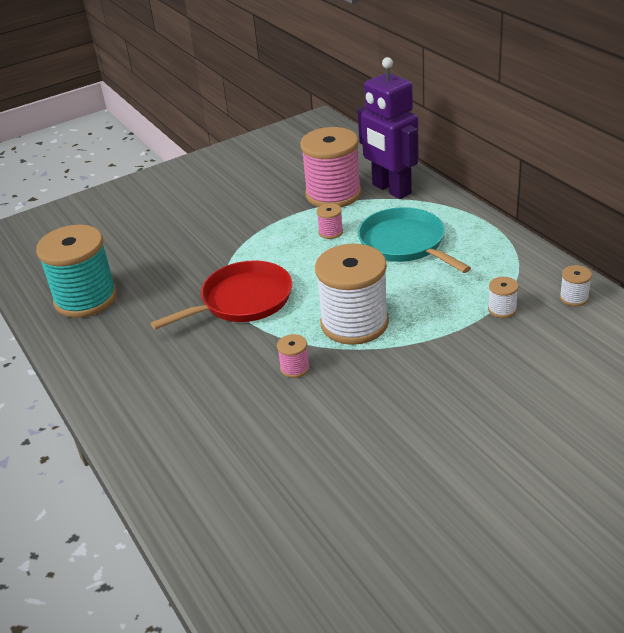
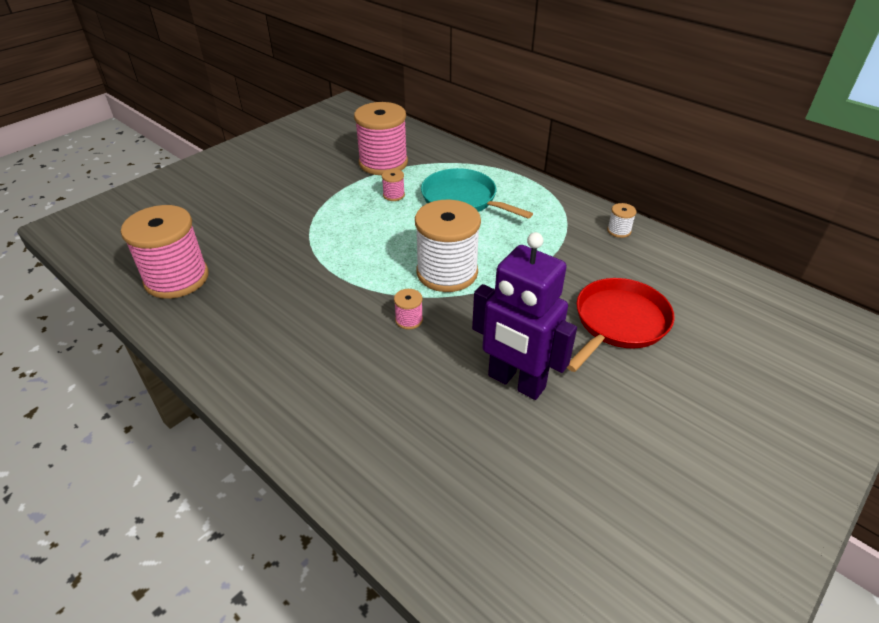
camera: 20 degrees left, 5 degrees up
(86, 299) = (177, 278): turquoise spool -> pink spool
(242, 300) = (336, 263): red pan -> red pan (618, 322)
(391, 189) = (432, 155): purple robot -> purple robot (516, 382)
(502, 309) = (566, 246): white spool -> none

